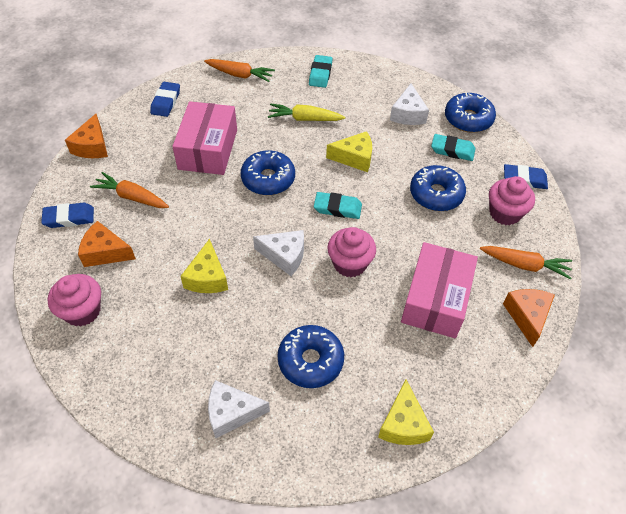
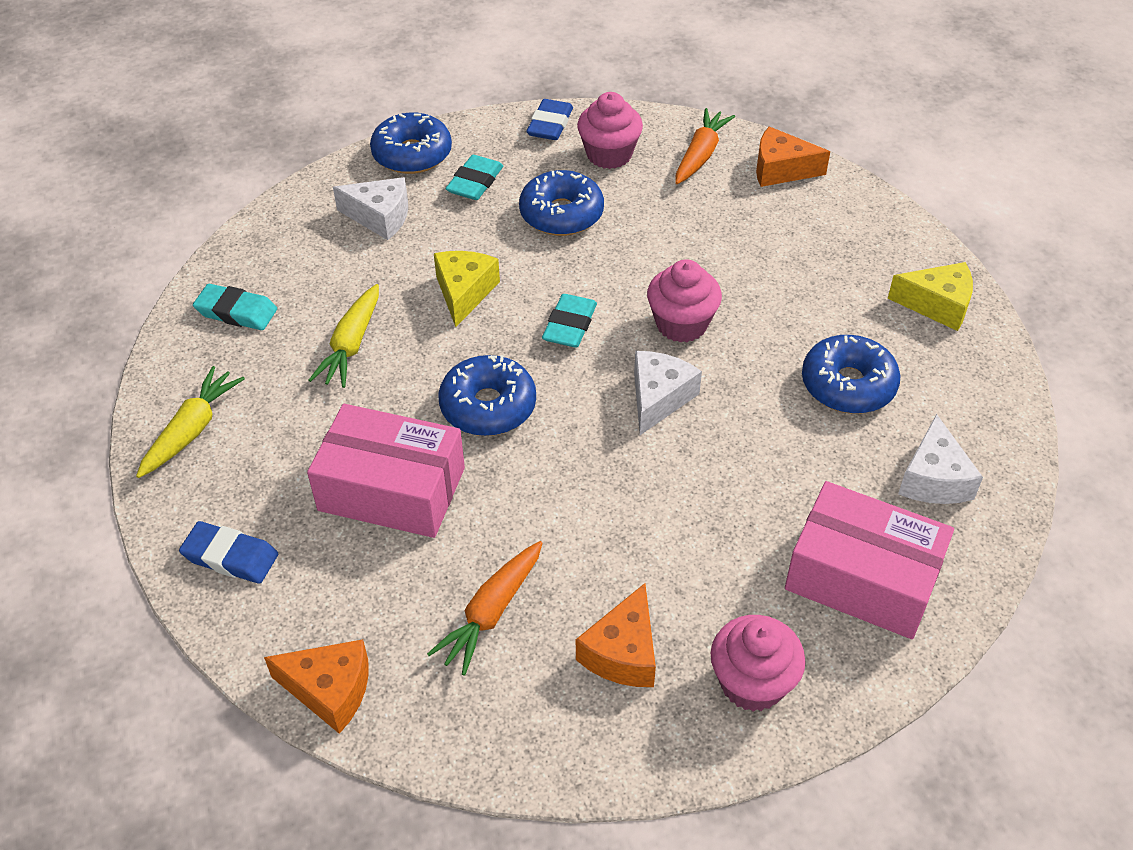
camera: 80 degrees left, 5 degrees down
(69, 218) = (527, 721): blue eraser -> none
(207, 277) = (693, 499): yellow cheese -> none
(240, 75) = (192, 429): orange carrot -> yellow carrot
(435, 299) = (750, 246): pink box -> pink box (862, 577)

